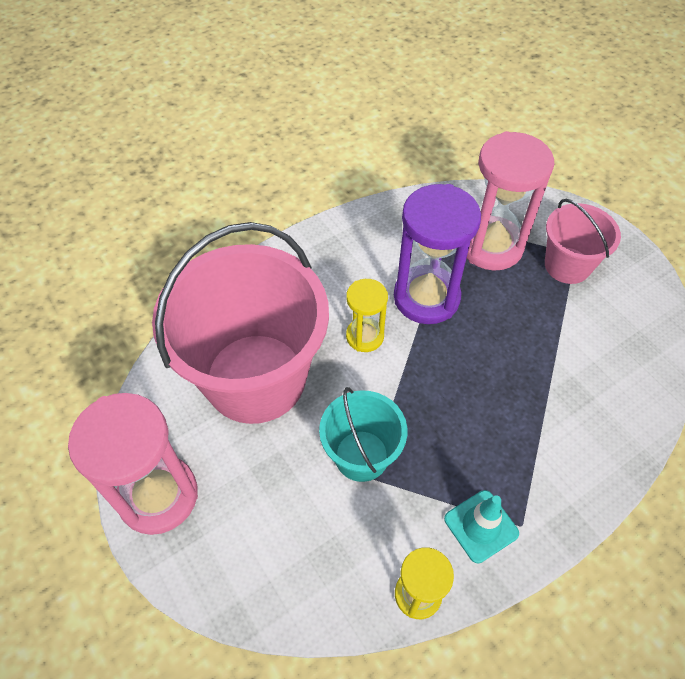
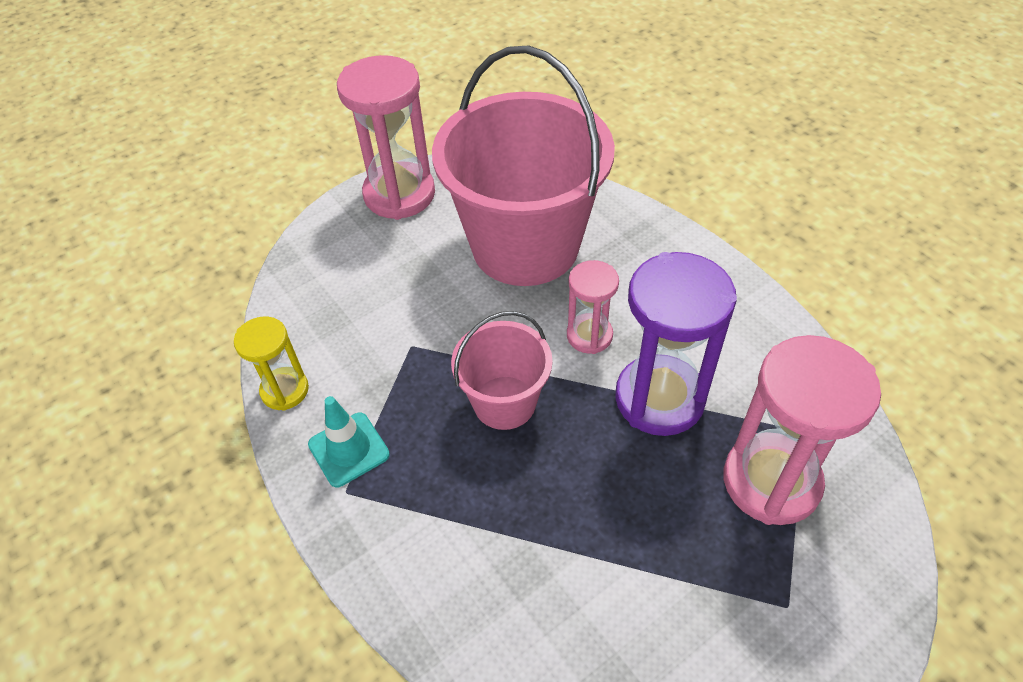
camera: 90 degrees right, 5 degrees down
(361, 455) = (435, 339): turquoise bucket -> none
(365, 336) = (589, 335): yellow hourglass -> pink hourglass
(567, 265) = (759, 591): pink bucket -> pink bucket (504, 402)

